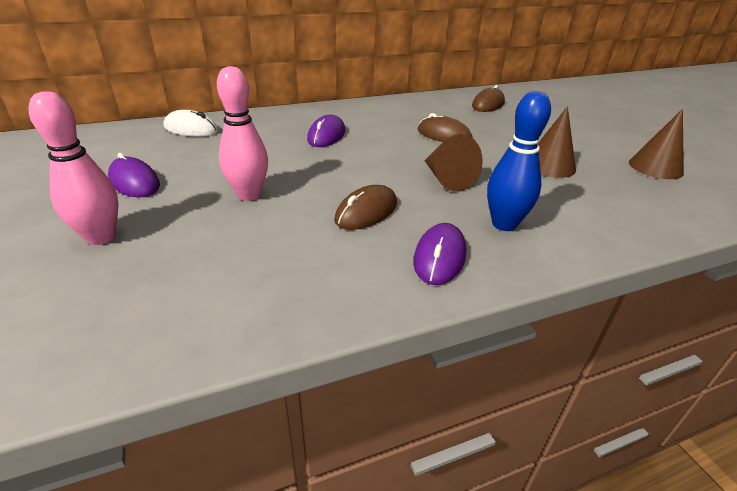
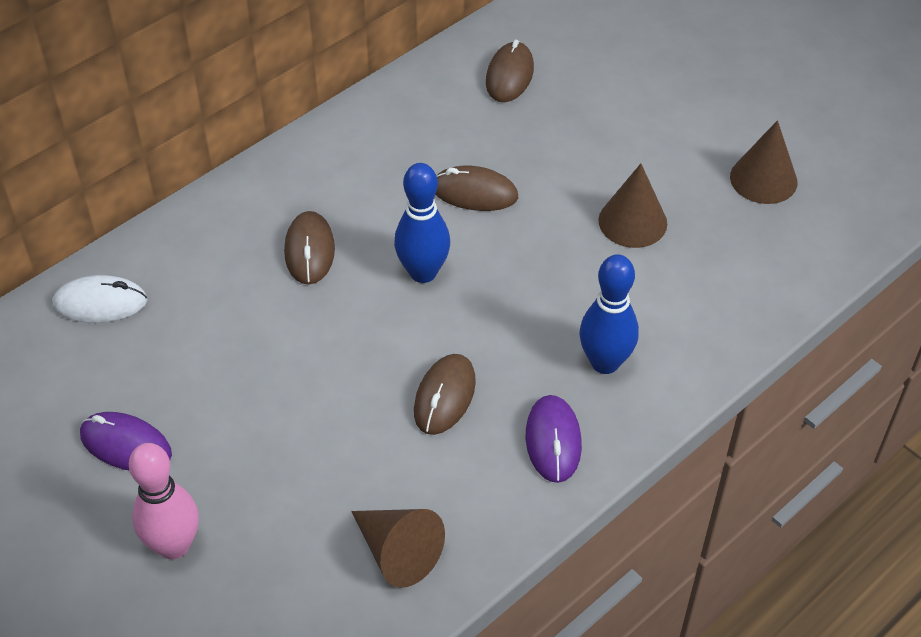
camera: 20 degrees left, 15 degrees up
(249, 195) = (288, 416): pink bowling pin -> none
(326, 136) = (309, 251): purple mouse -> brown mouse
(390, 157) = (423, 272): none -> blue bowling pin
(447, 179) = (513, 298): brown cone -> brown cone (398, 552)

